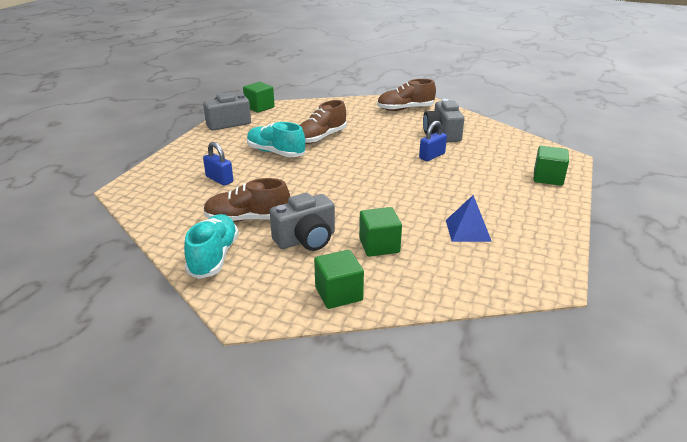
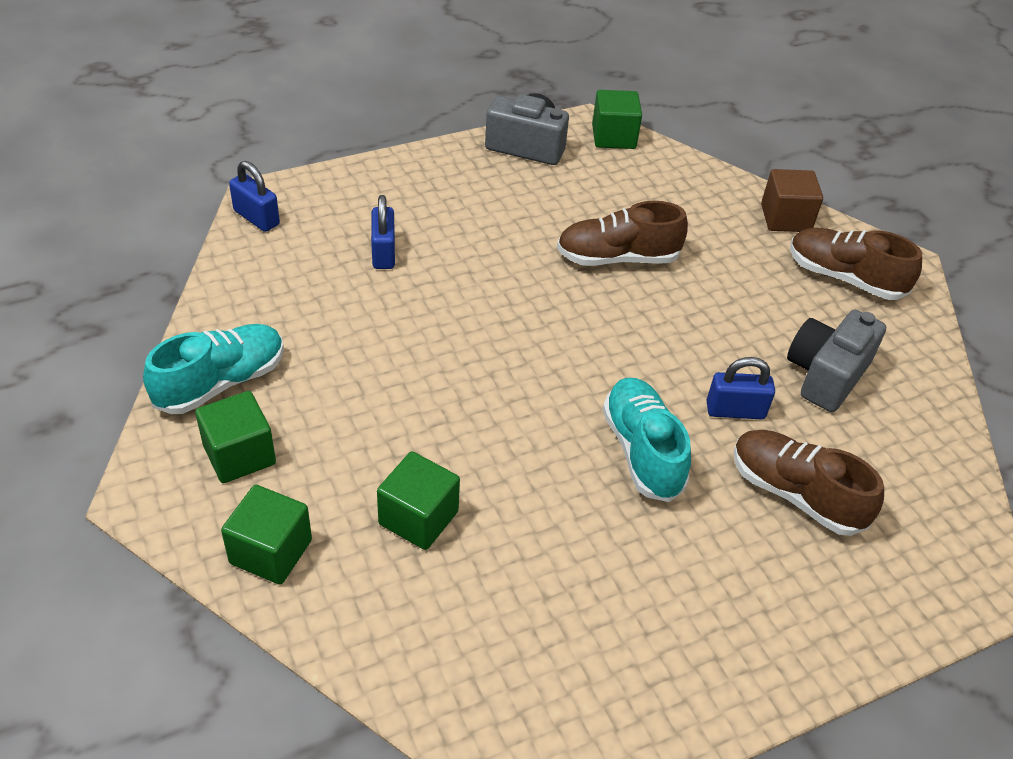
camera: 40 degrees right, 15 degrees up
(132, 197) = (256, 218): none -> blue padlock
(247, 219) = (328, 348): brown shoe -> brown shoe (795, 494)
(275, 153) = (515, 248): turquoise shoe -> turquoise shoe (642, 451)
(306, 239) = (348, 436): grey camera -> none
(360, 103) = (785, 218): none -> brown cube
(468, 230) = (572, 591): blue pyramid -> none
(548, 178) = (866, 598): green cube -> green cube (239, 455)

